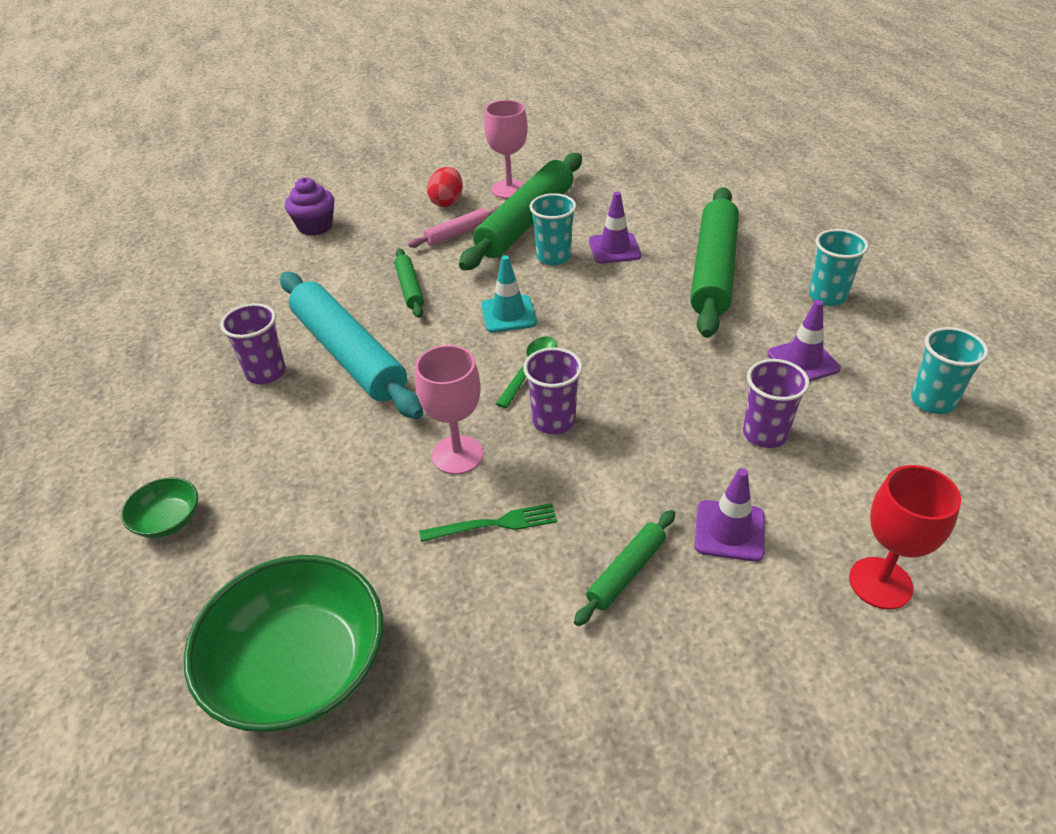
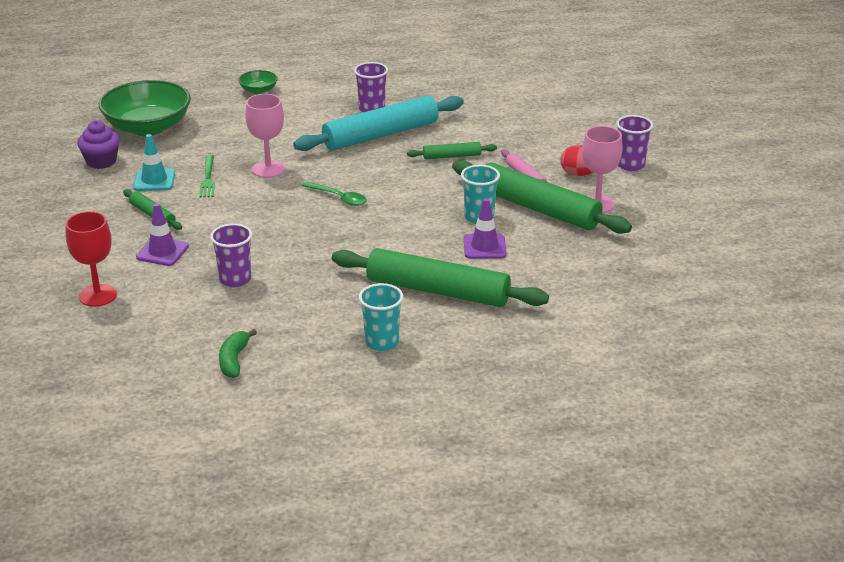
camera: 95 degrees right, 10 degrees down
(315, 226) = (550, 119): purple cupcake -> purple cupcake (101, 161)
(508, 314) = (406, 193): turquoise traffic cone -> turquoise traffic cone (154, 180)
(553, 421) = (284, 202): purple cup -> purple cup (630, 165)
(803, 361) = (303, 311): purple traffic cone -> none
(932, 401) = (234, 360): turquoise cup -> green banana

